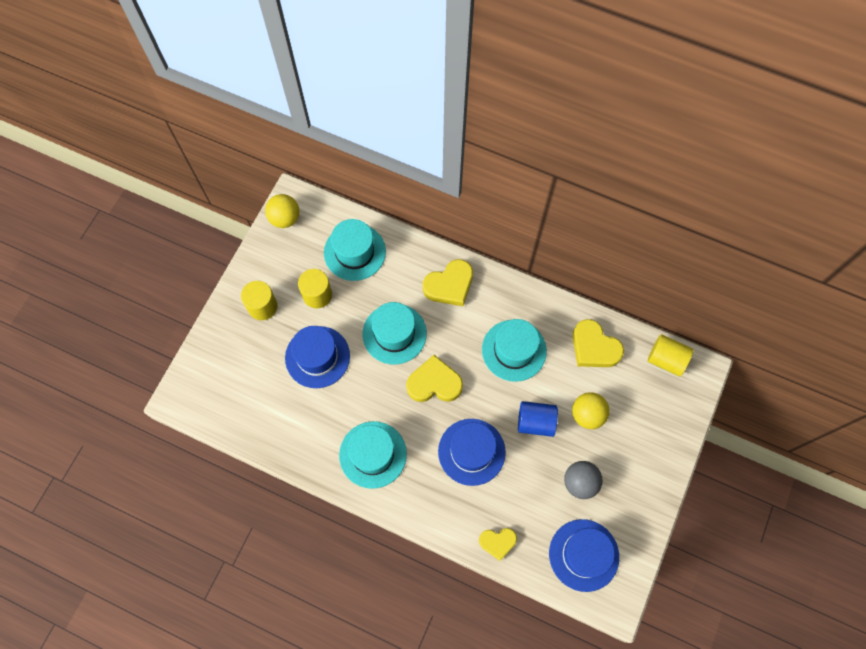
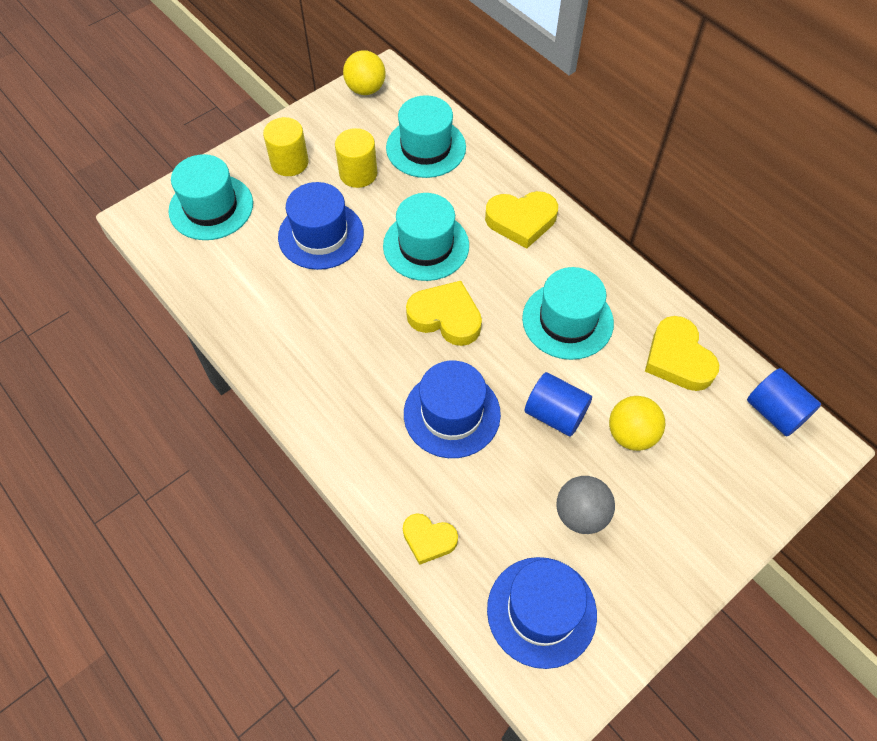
camera: 25 degrees right, 10 degrees down
(373, 454) = (325, 365): turquoise hat -> turquoise hat (211, 207)
(666, 359) = (775, 412): yellow cylinder -> blue cylinder

